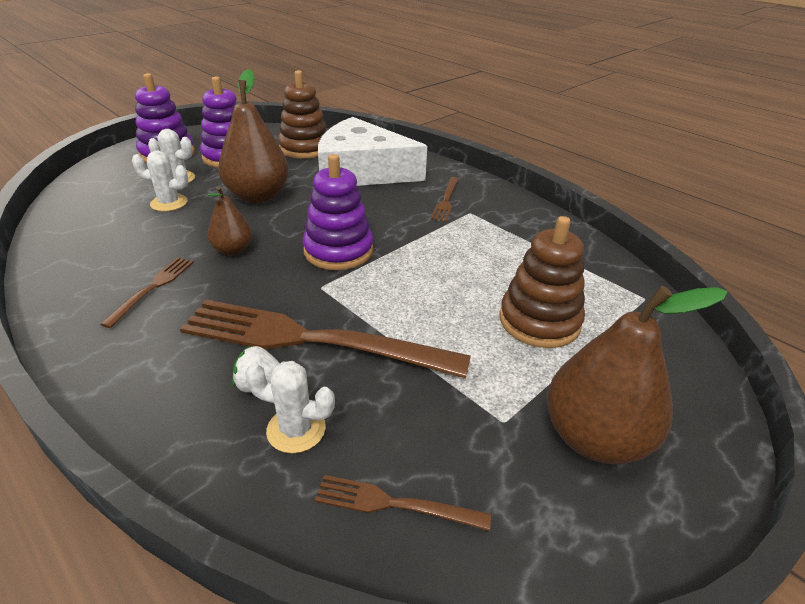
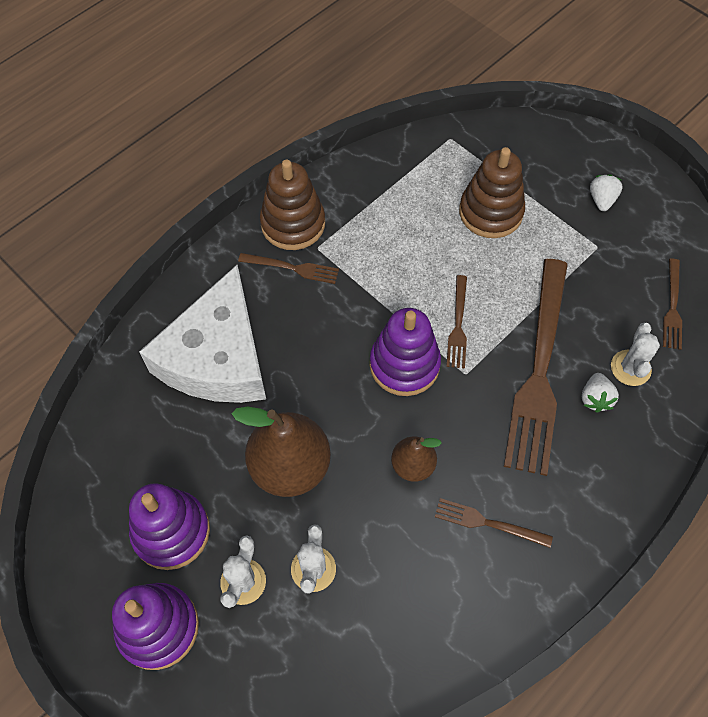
camera: 90 degrees left, 25 degrees up
(305, 148) = (142, 435): brown stacking toy -> brown stacking toy (293, 224)
(379, 285) = (458, 325): none -> brown fork
(595, 438) = (601, 200): brown pear -> white strawberry

